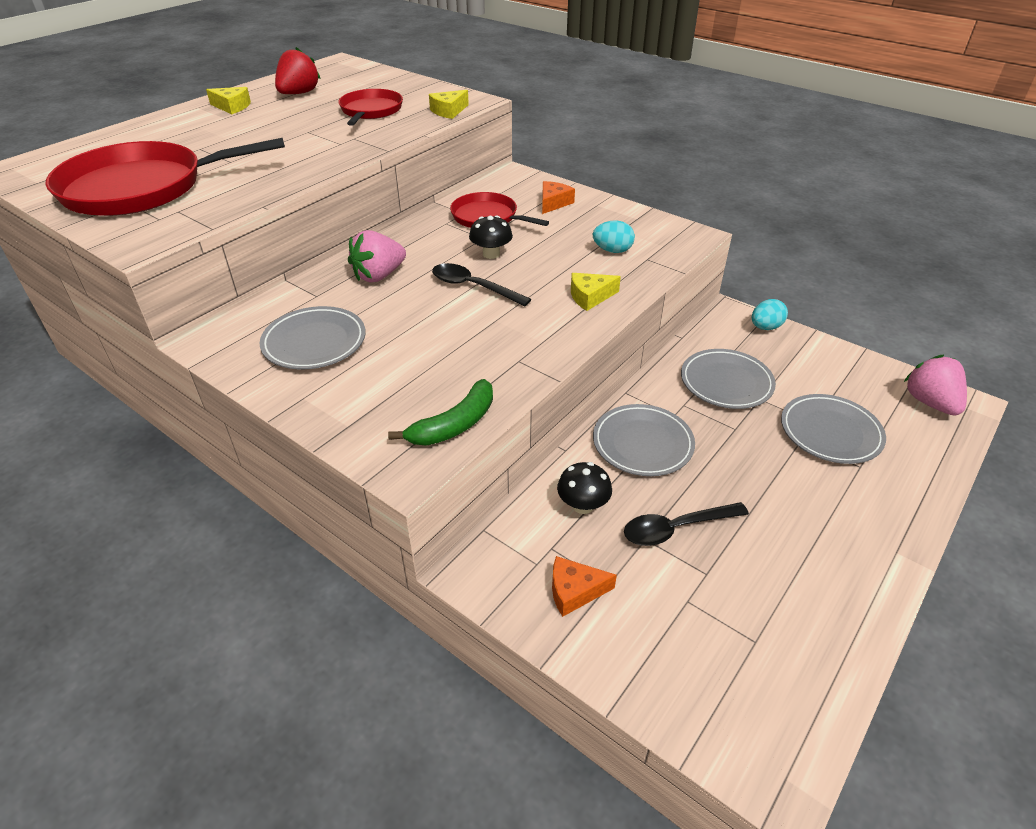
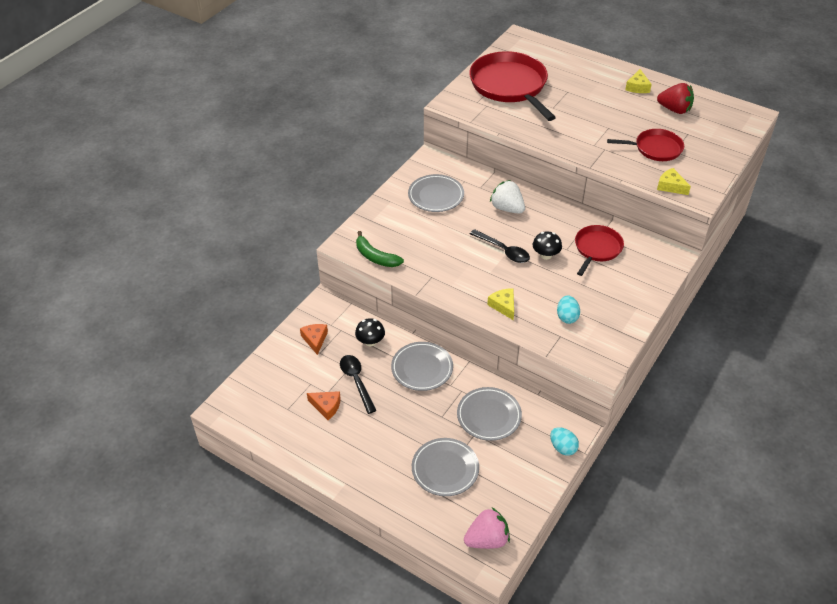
camera: 85 degrees right, 5 degrees up
(379, 276) = (507, 208): pink strawberry -> white strawberry
(473, 287) = (503, 250): black spoon -> black spoon turned 105 degrees clockwise
(553, 203) = (631, 282): orange cheese -> orange cheese (326, 406)

